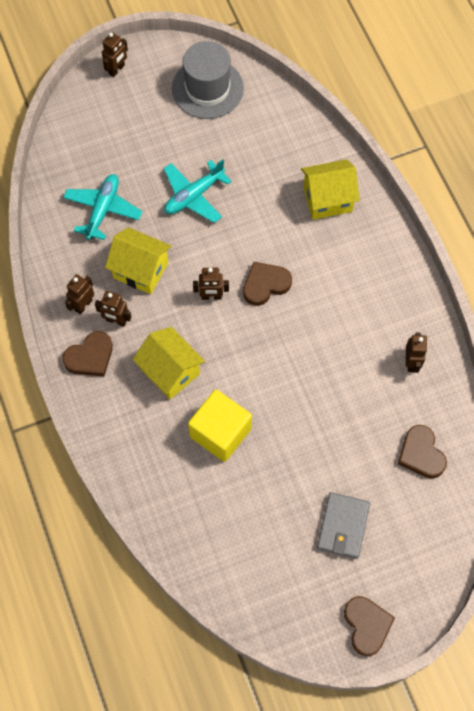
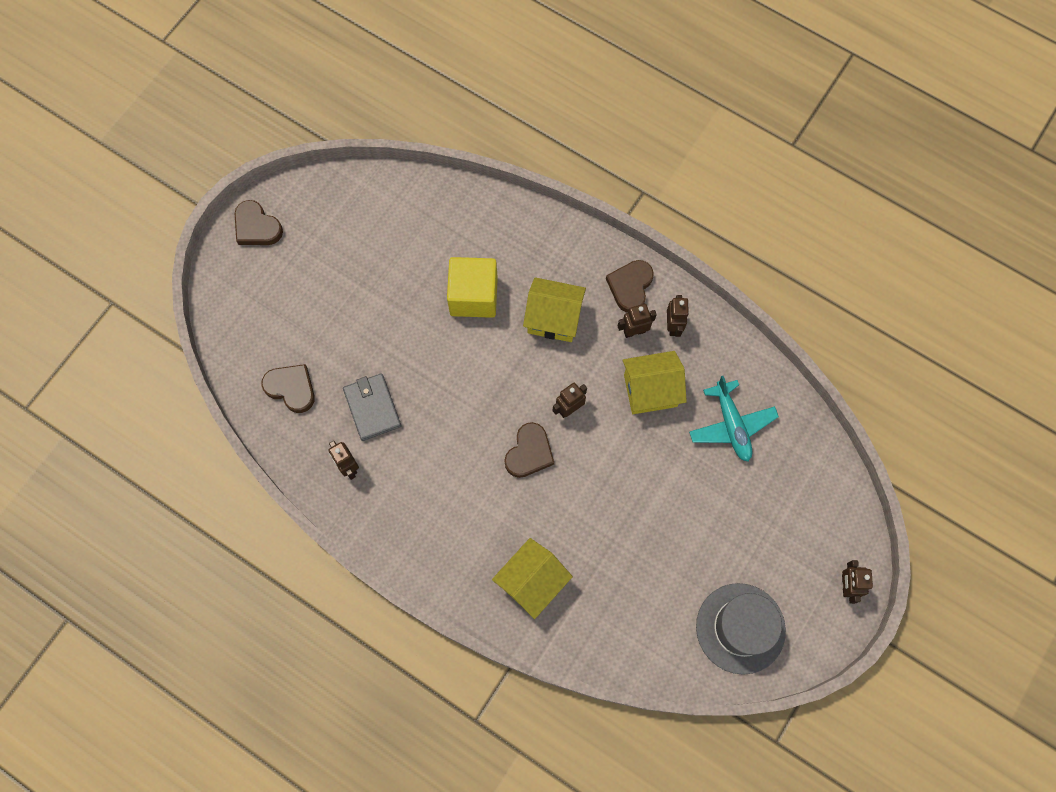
camera: 145 degrees right, 5 degrees up
(194, 196) = (661, 497): turquoise plane -> none
(343, 526) = (322, 287): grey wallet -> grey wallet (372, 408)

